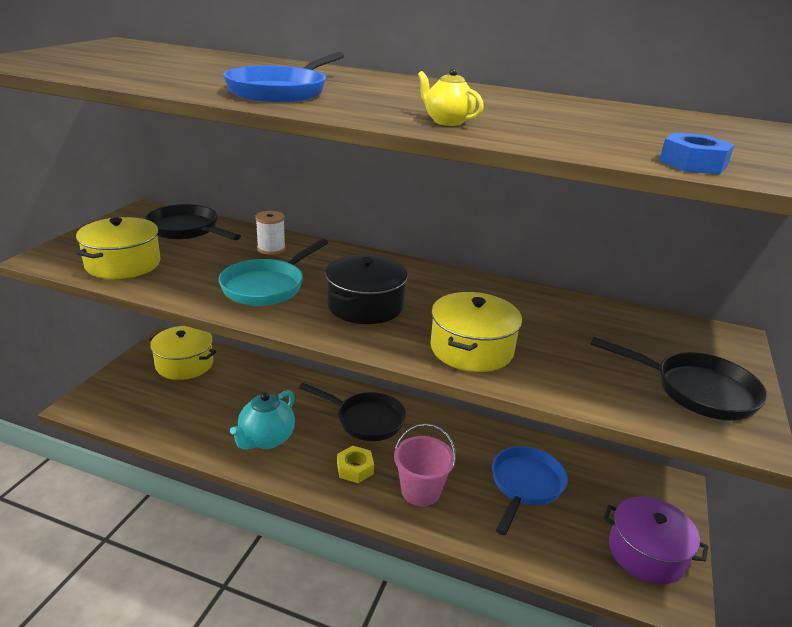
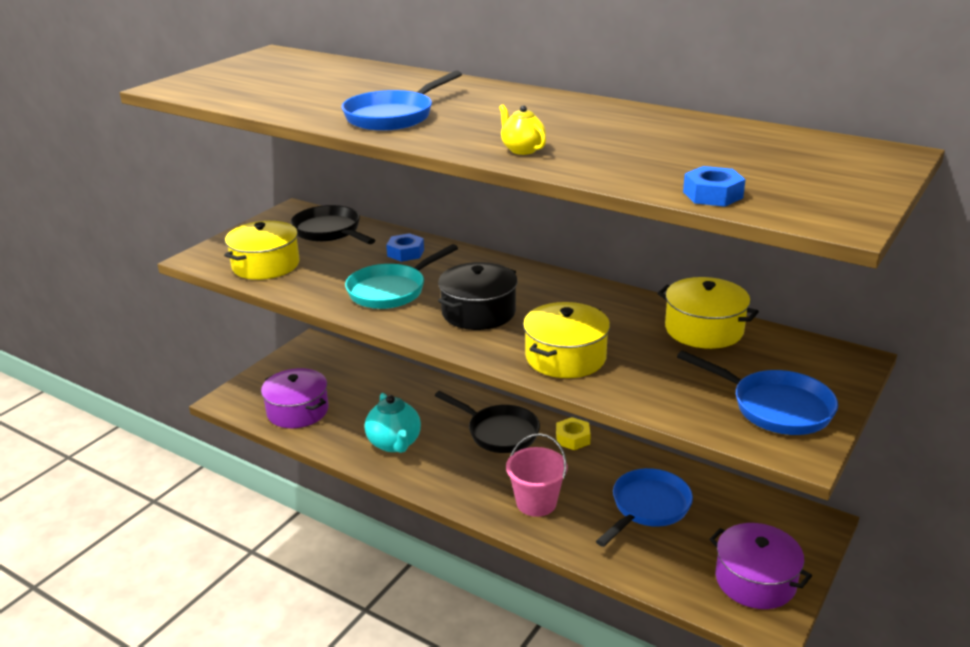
camera: 15 degrees right, 0 degrees up
(159, 412) = (297, 411): none -> purple pot
(184, 364) = (328, 367): yellow pot -> yellow pot (704, 329)
(266, 439) = (394, 444): turquoise teapot -> turquoise teapot turned 60 degrees counterclockwise
(271, 249) = (405, 253): white spool -> blue nut
(355, 468) = (476, 477): yellow nut -> yellow nut (572, 438)
(697, 391) = (775, 407): black pan -> blue pan

